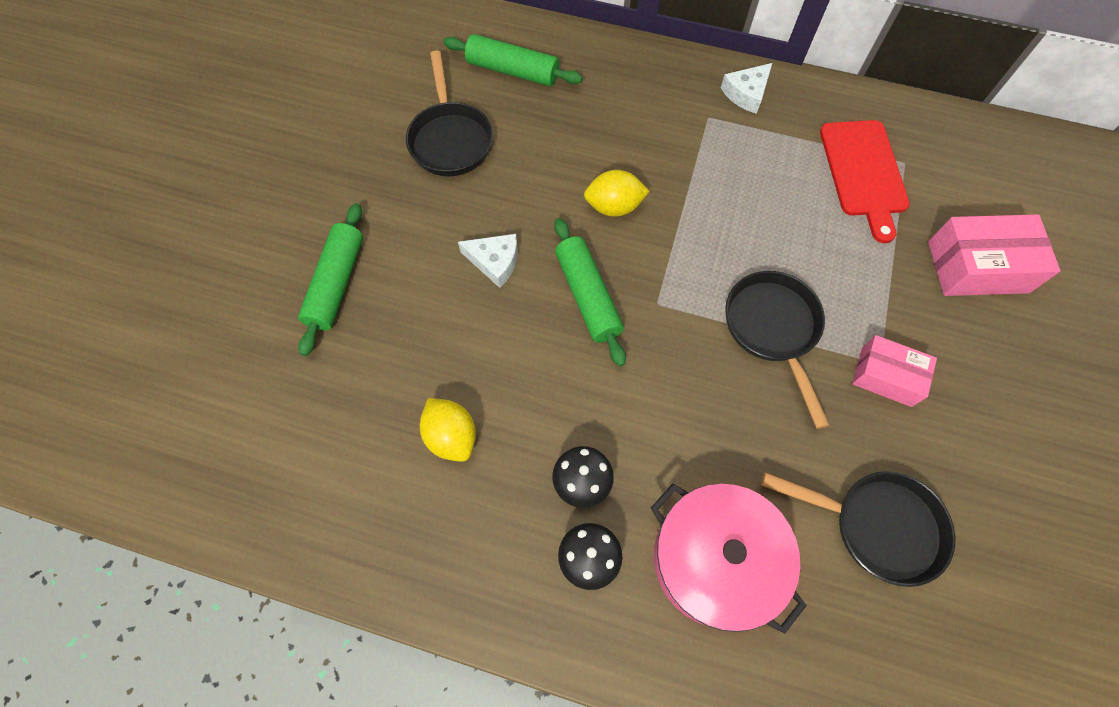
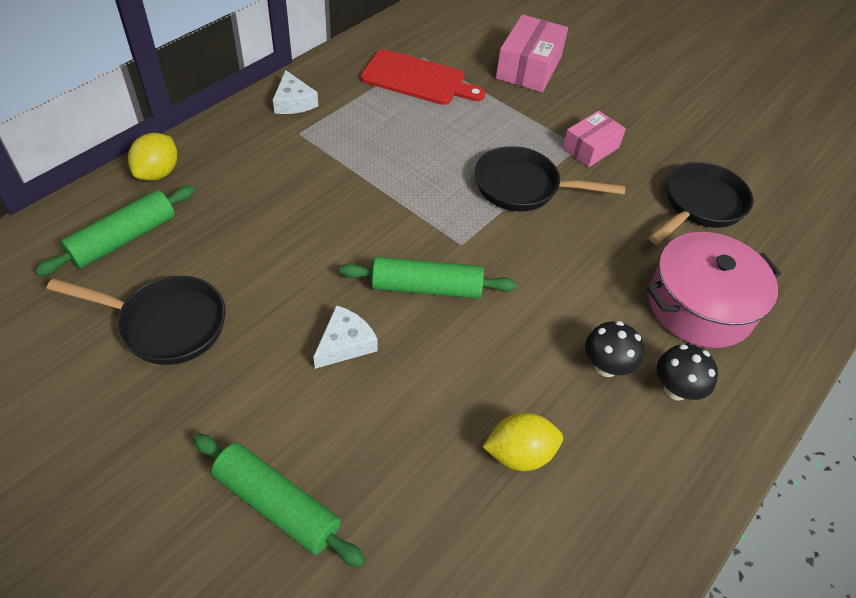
camera: 70 degrees left, 15 degrees down
(614, 206) = (345, 231): yellow lemon -> yellow lemon (158, 173)

